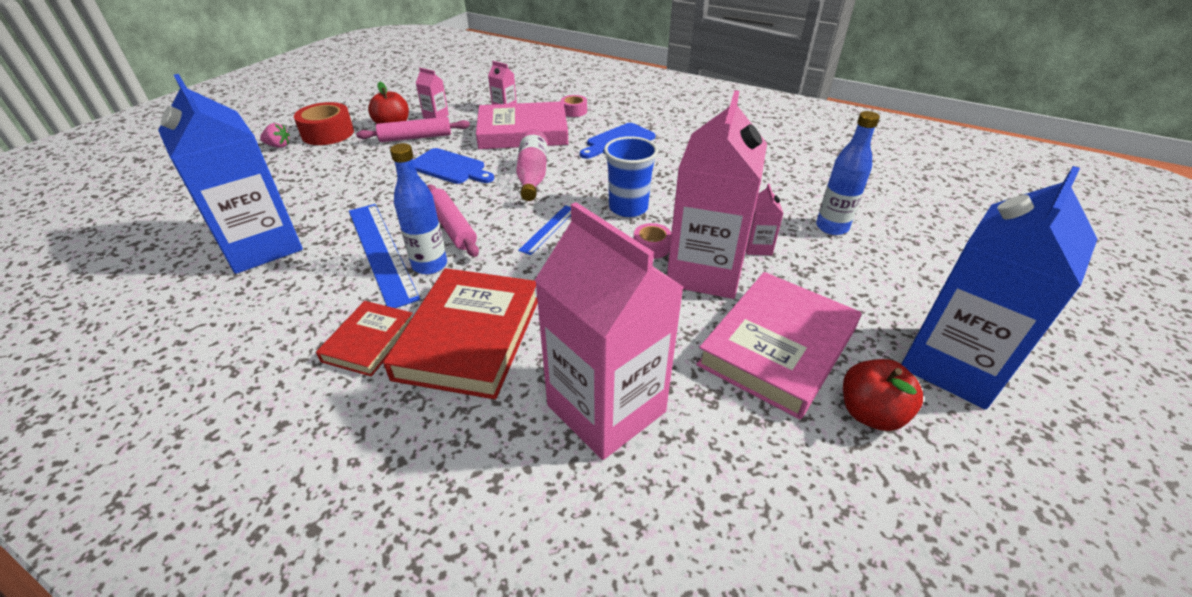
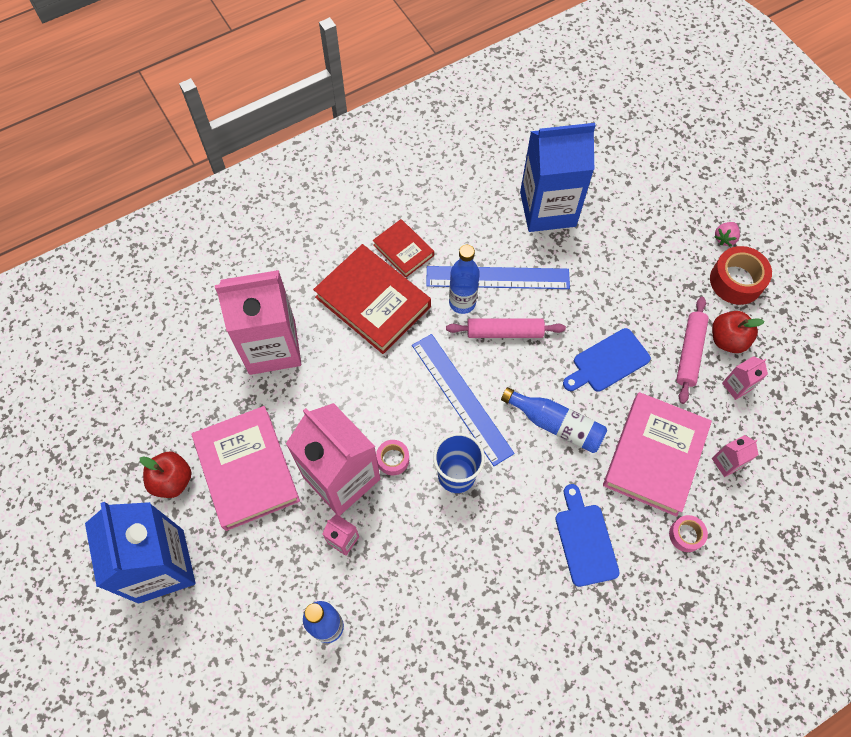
camera: 120 degrees right, 25 degrees up
(532, 175) = (556, 424): pink bottle -> blue bottle
(548, 229) = (461, 398): blue ruler -> blue ruler, size x1.93

